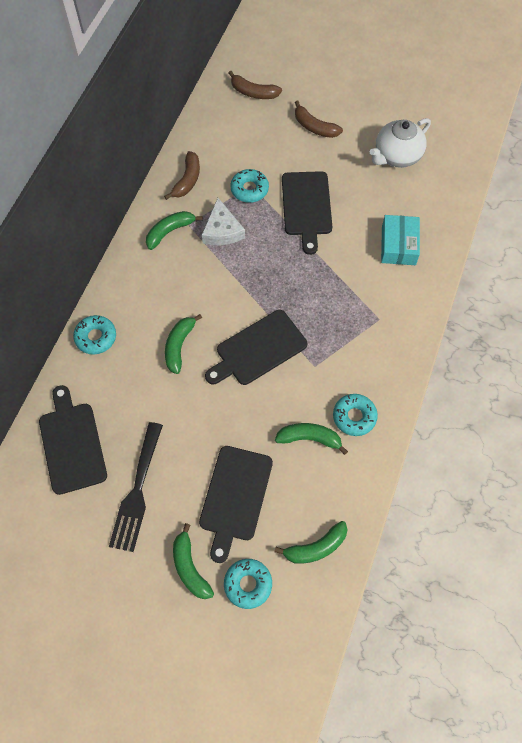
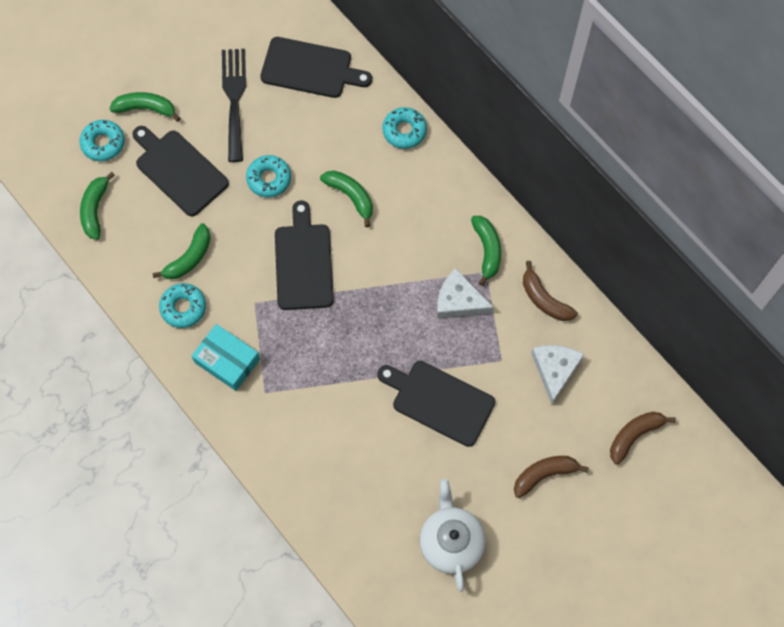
camera: 120 degrees right, 5 degrees up
(137, 492) = (234, 99): black fork -> black fork turned 45 degrees clockwise
(237, 152) = (555, 370): none -> white cheese
(249, 189) = (496, 355): turquoise donut -> turquoise donut (269, 179)
(398, 245) = (335, 466): turquoise box -> turquoise box (227, 361)

